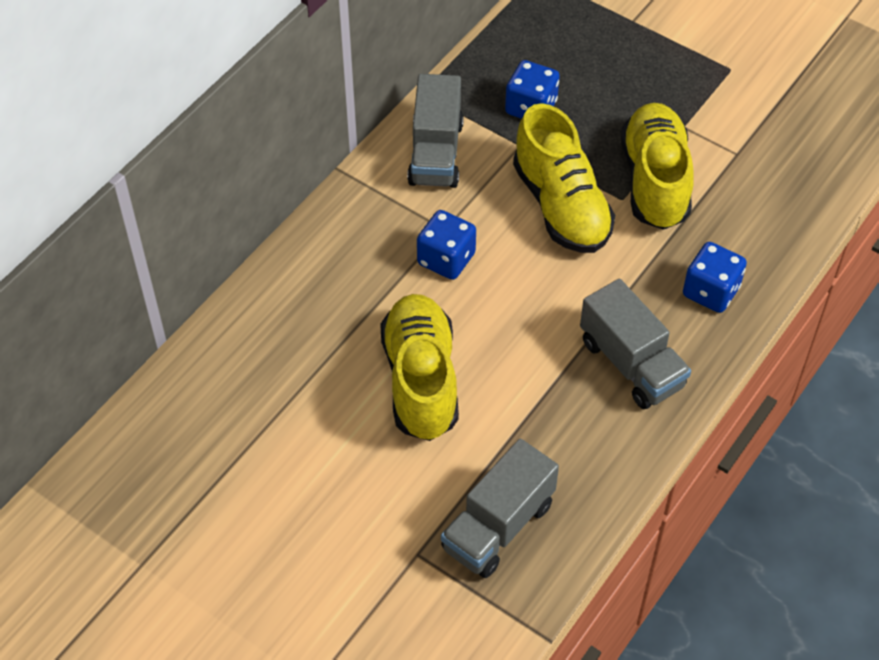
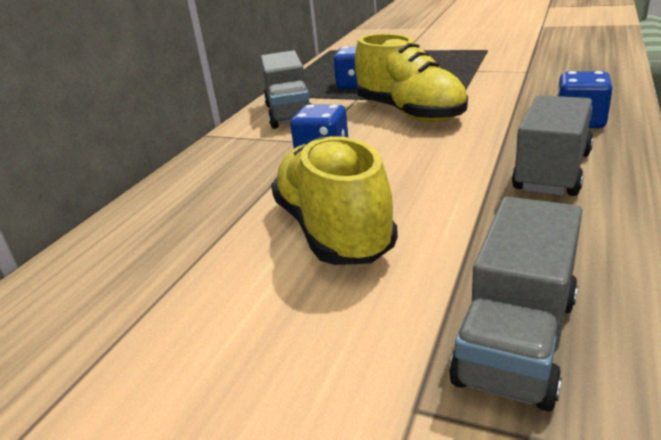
camera: 10 degrees left, 25 degrees down
(631, 364) = (552, 171): grey truck -> grey truck turned 105 degrees counterclockwise
(655, 181) = (476, 90): yellow shoe -> none

